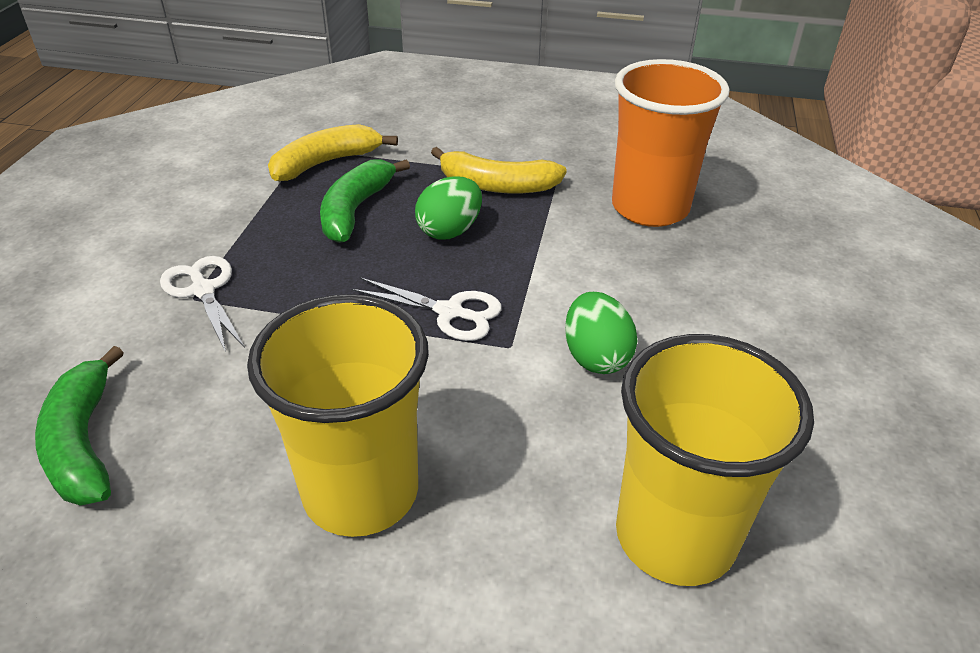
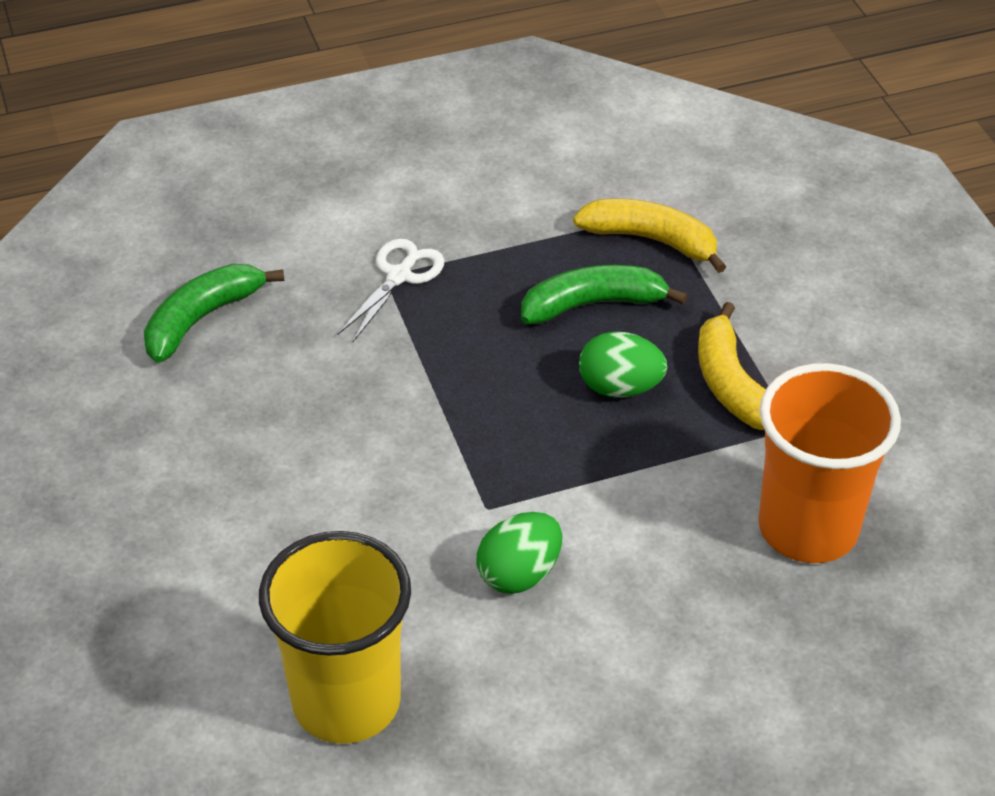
camera: 60 degrees right, 5 degrees up
(361, 492) = (262, 492): yellow cup -> none
(449, 312) = (499, 446): white scissors -> none

